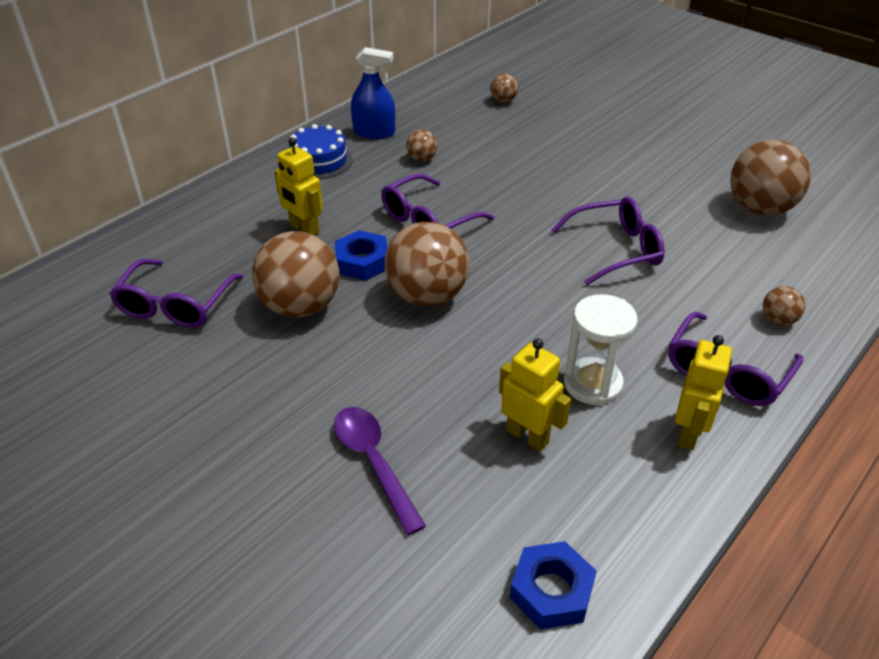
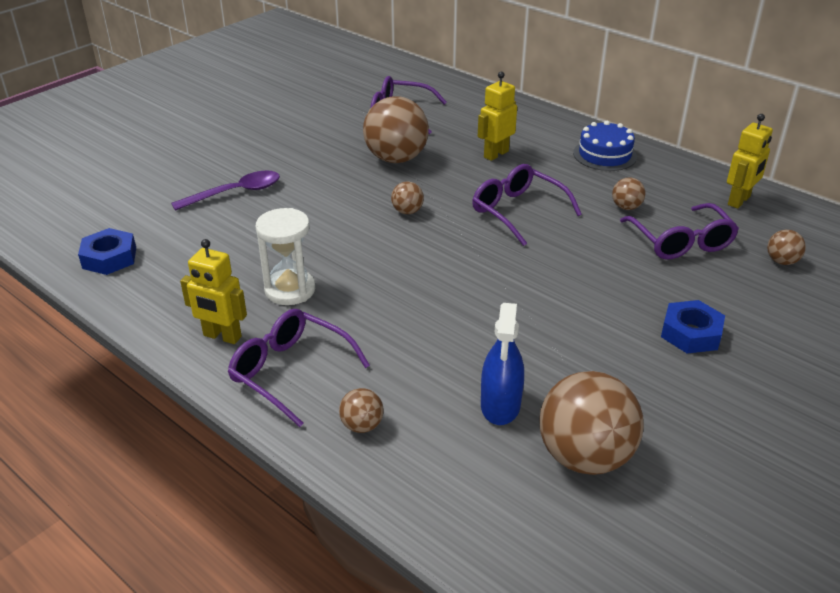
camera: 90 degrees right, 5 degrees down
(362, 261) = (453, 181): blue nut -> blue nut (691, 333)
(374, 132) = (668, 180): blue spray bottle -> blue spray bottle (500, 405)
(427, 296) = (407, 211): brown ball -> brown ball, size x0.46
(527, 436) = (241, 254): yellow robot -> yellow robot (739, 201)
(616, 249) = (482, 322): purple glasses -> purple glasses (681, 242)

